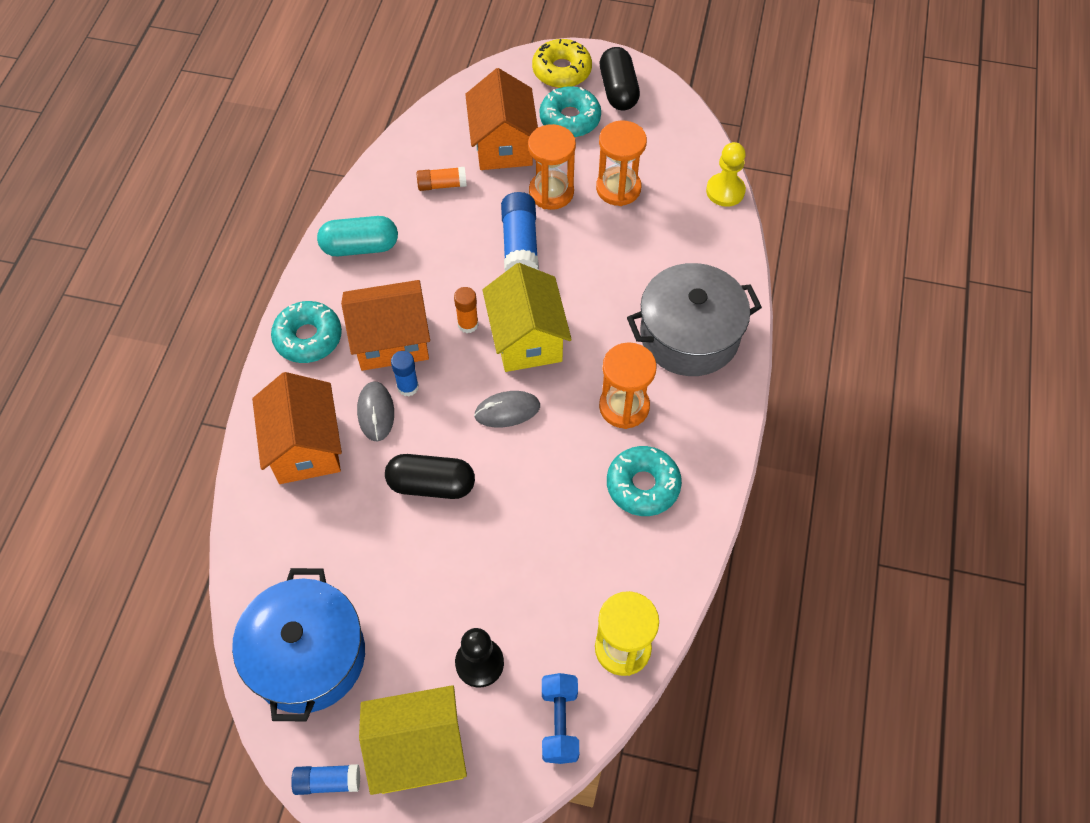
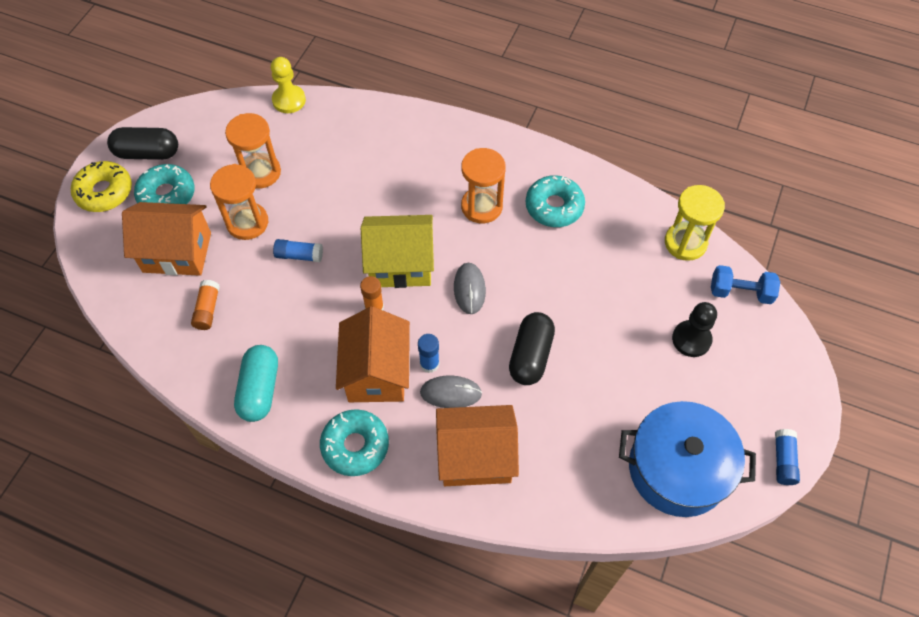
camera: 80 degrees left, 0 degrees up
(418, 750) = (759, 391): yellow house -> none
(520, 245) = (299, 255): blue glue stick -> blue glue stick, size x0.60
(689, 335) = (424, 151): grey pot -> none

